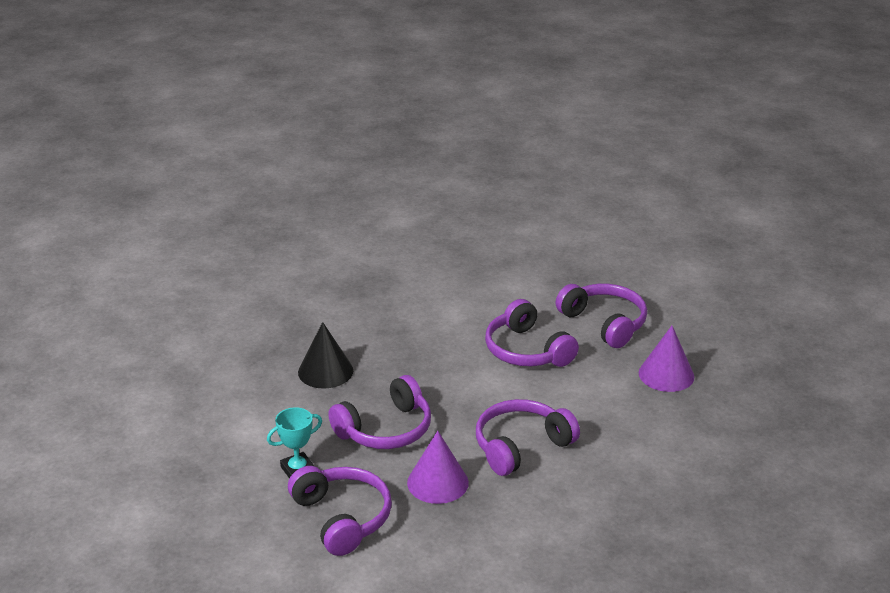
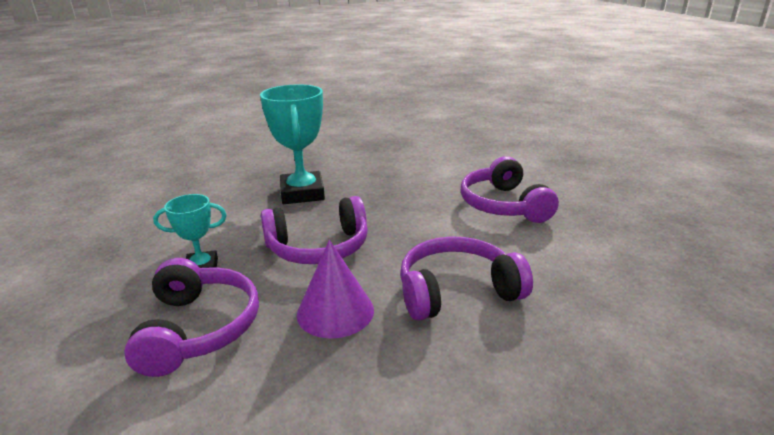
camera: 20 degrees right, 5 degrees down
(325, 371) = (302, 193): black cone -> turquoise trophy
(604, 323) = (594, 195): purple headphones -> none
(666, 374) = (661, 248): purple cone -> none

